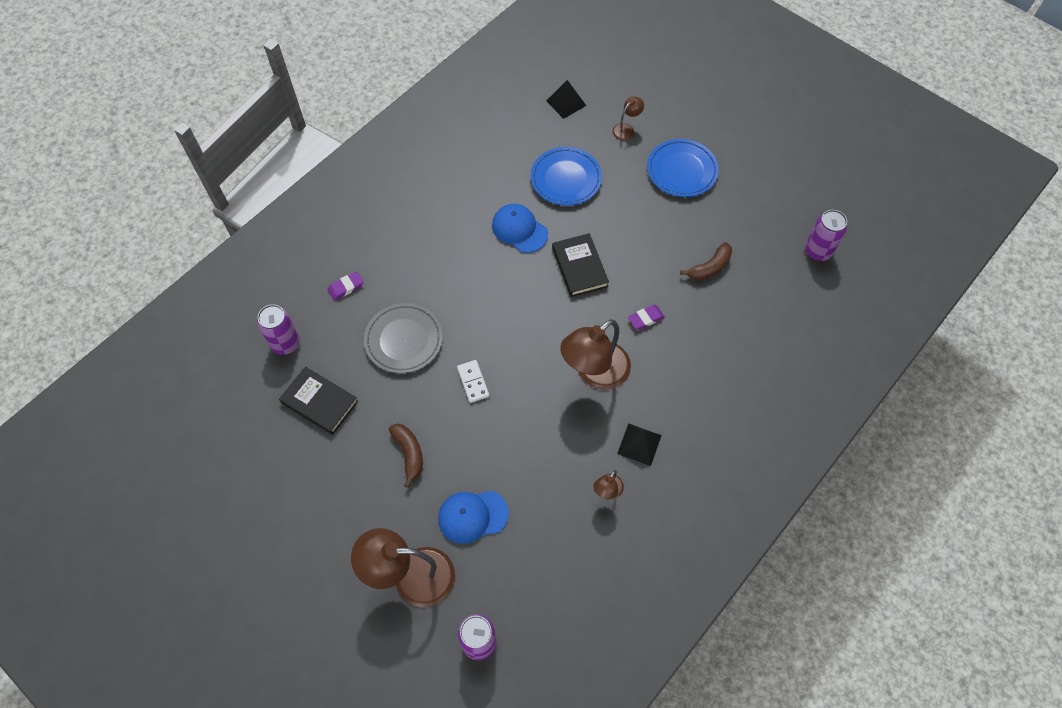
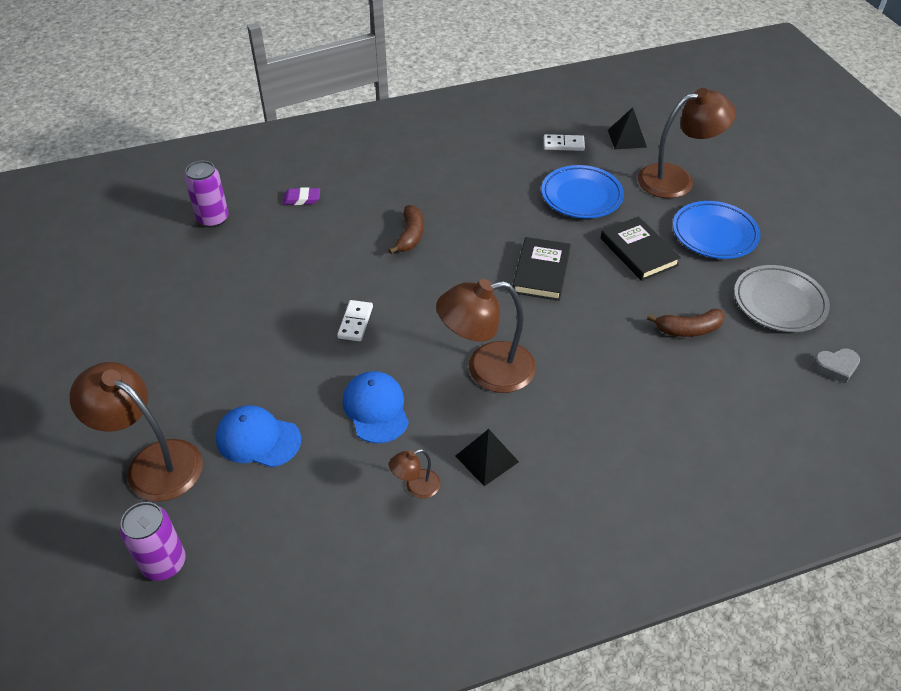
camera: 30 degrees right, 15 degrees down
(319, 402) = (201, 276): black book -> black book (638, 252)
(404, 340) = (318, 260): grey plate -> grey plate (779, 302)
(409, 454) = (244, 354): brown banana -> brown banana (410, 235)
(519, 229) = (502, 218): blue cap -> blue cap (376, 409)
(521, 132) = (563, 144): none -> white domino
(626, 129) = (676, 179): brown lamp -> brown lamp, size x2.17
(646, 318) = (580, 345): purple eraser -> none
(818, 251) = (836, 367): purple can -> grey heart

